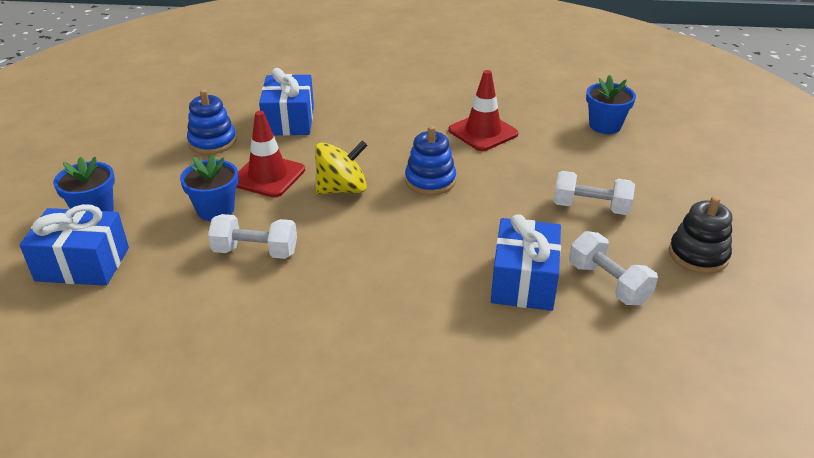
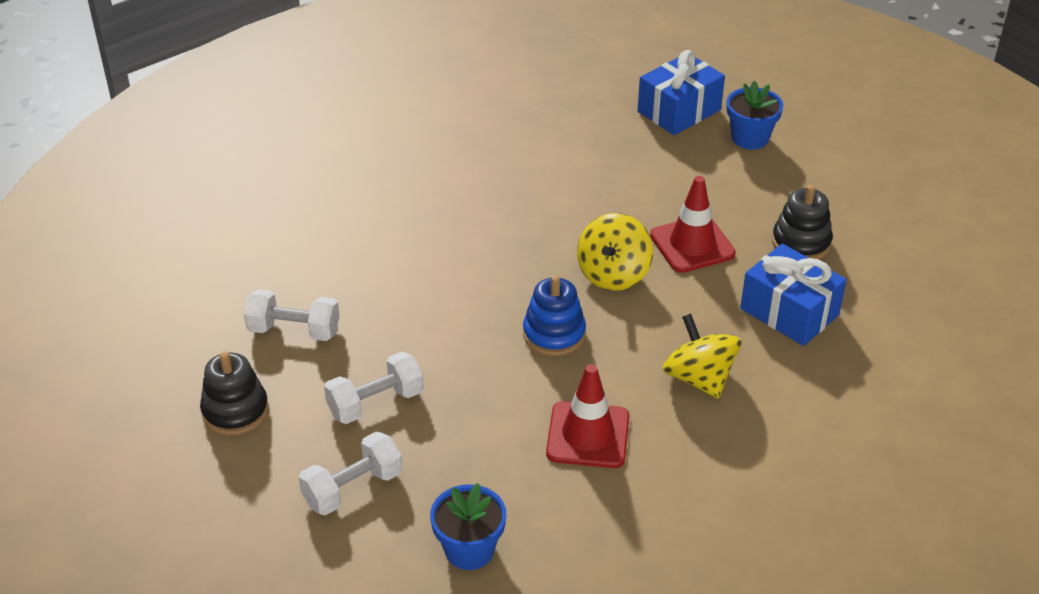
camera: 135 degrees right, 5 degrees up
(212, 142) = (801, 242): blue stacking toy -> black stacking toy
(215, 210) = (673, 194): blue flower pot -> none
(255, 251) = (587, 187): white dumbbell -> white dumbbell (353, 488)
(387, 122) = (699, 378): none -> yellow spinning top
(523, 281) = (363, 290): blue gift -> none

